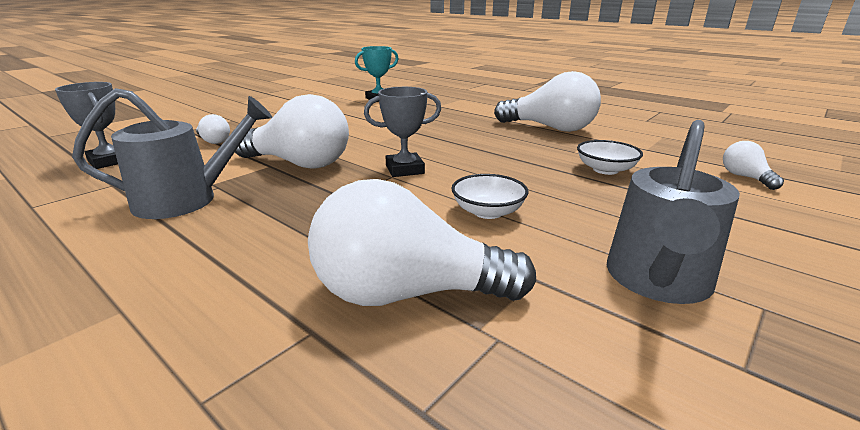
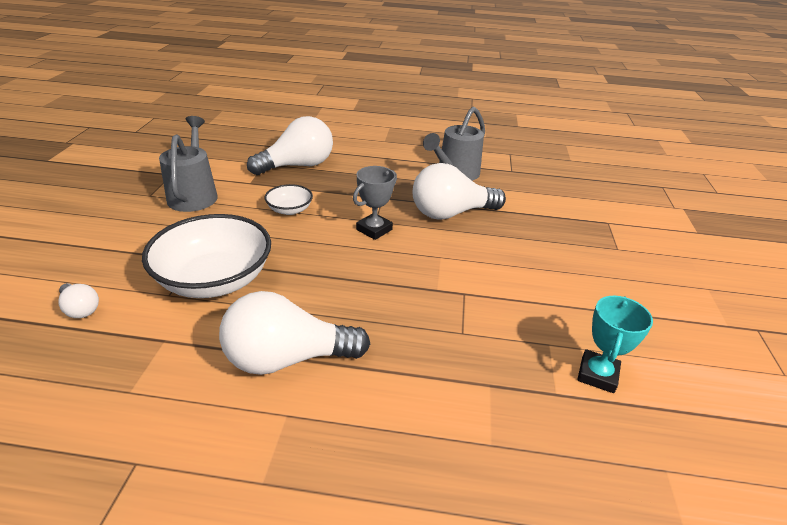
camera: 145 degrees right, 10 degrees up
(109, 161) = (559, 181): grey trophy -> none
(213, 141) = (555, 216): white light bulb -> none
(605, 170) = (215, 279): white bowl -> white bowl, size x2.08

